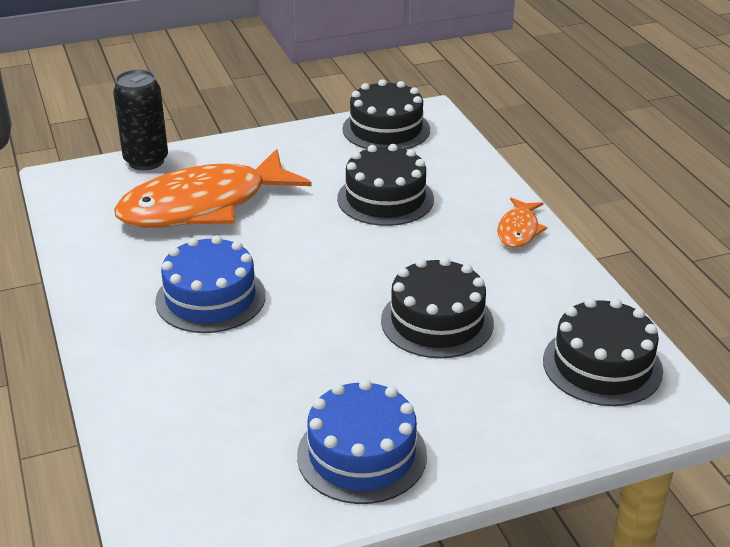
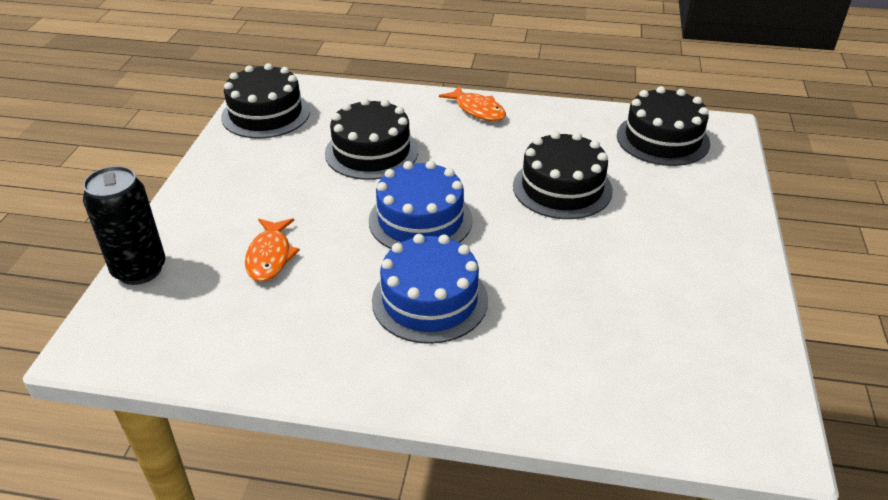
camera: 60 degrees left, 5 degrees up
(203, 206) = (270, 256): orange fish -> orange fish, size x0.44
(362, 454) = (703, 283): blue cake -> blue cake (420, 220)

